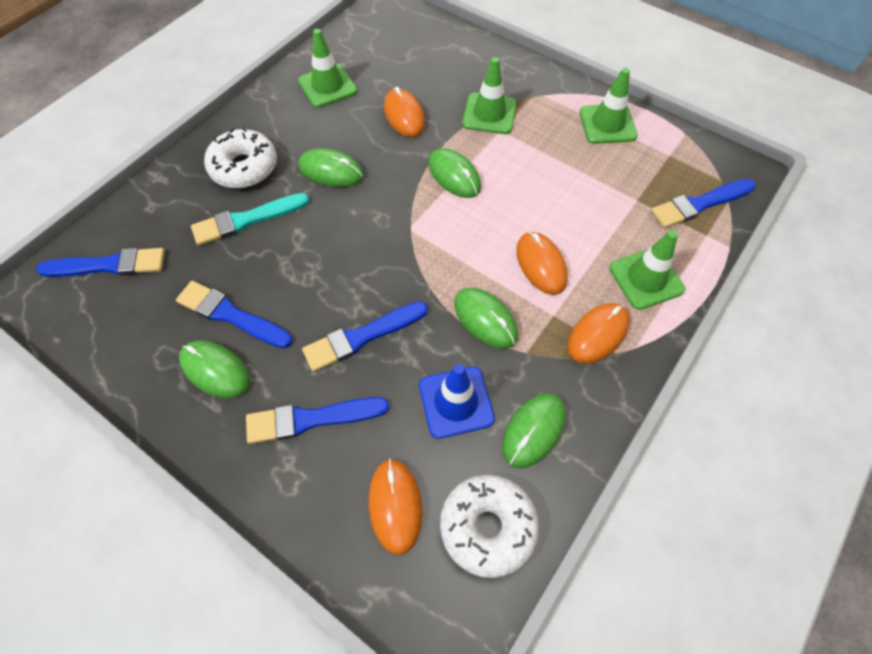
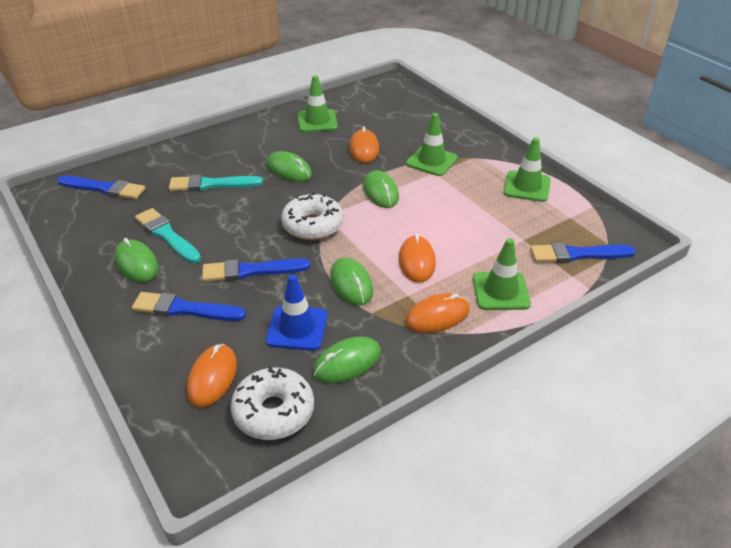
camera: 20 degrees right, 20 degrees down
(231, 315) = (167, 235): blue brush -> turquoise brush
(244, 167) = (228, 155): white donut -> white donut (313, 225)

